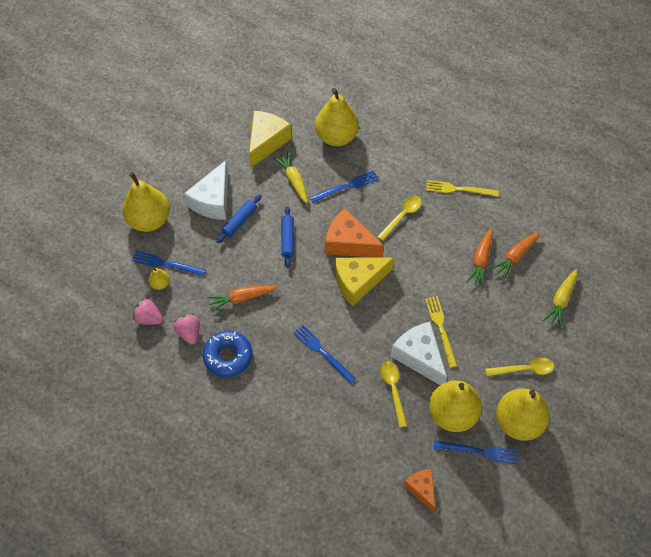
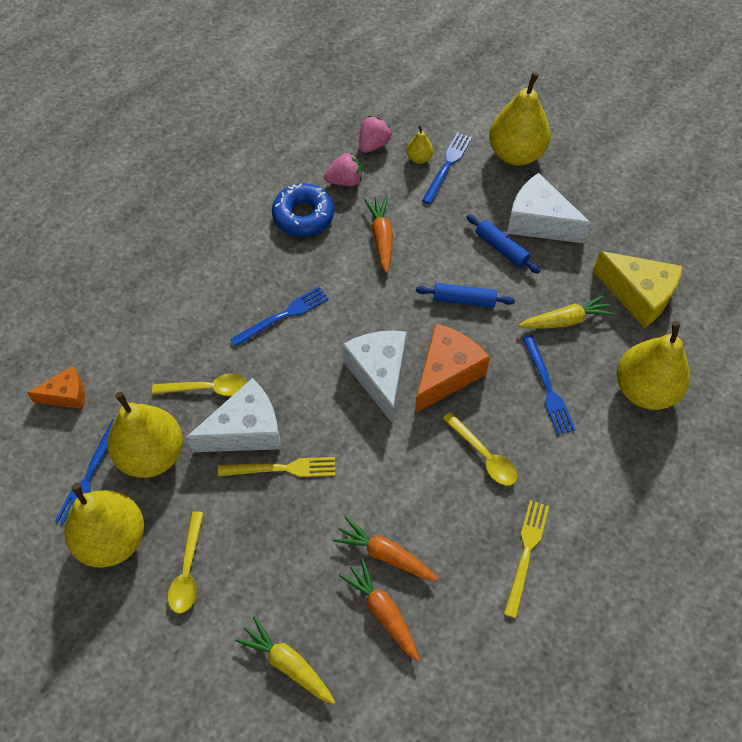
camera: 100 degrees right, 0 degrees up
(358, 282) = (379, 375): yellow cheese -> white cheese

